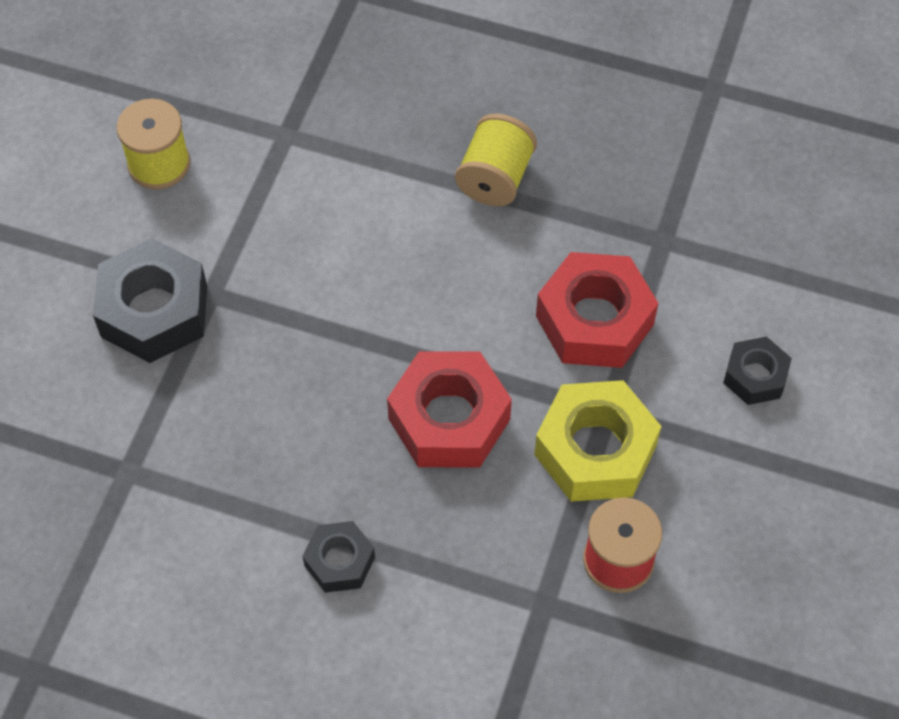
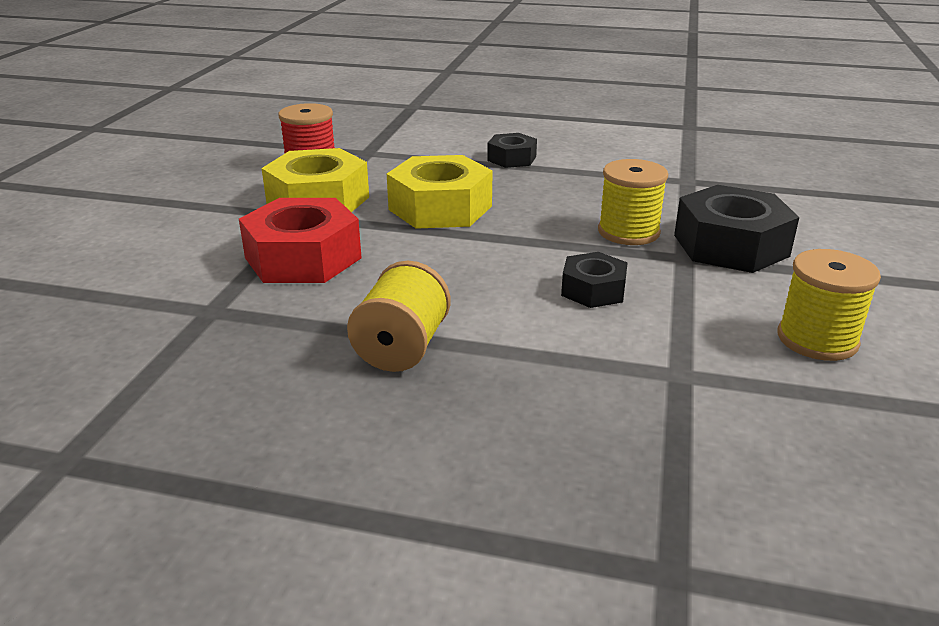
camera: 175 degrees right, 30 degrees down
(249, 347) = (628, 232): none -> yellow spool
(449, 419) = (440, 208): red nut -> yellow nut
(755, 376) = (160, 236): black nut -> black nut (593, 290)

